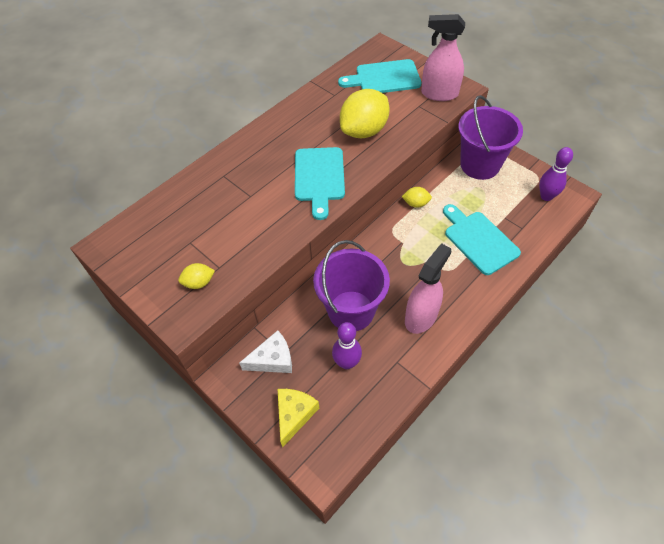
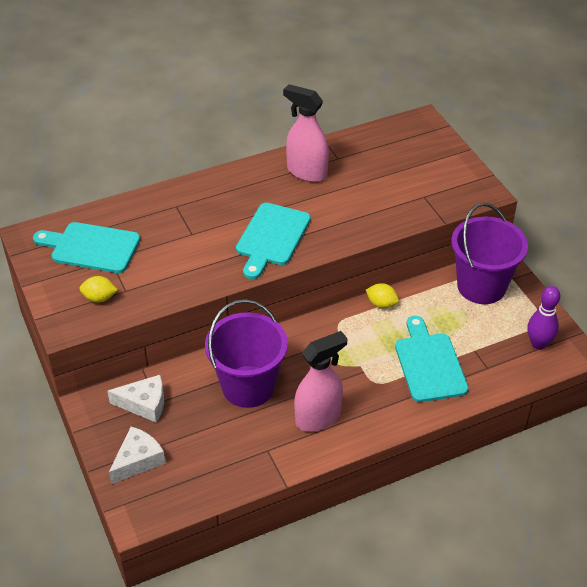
camera: 20 degrees right, 10 degrees down
(294, 415) = (138, 460): yellow cheese -> white cheese
(347, 362) = (216, 433): purple bowling pin -> none
(364, 131) = (347, 205): yellow lemon -> none
(384, 78) = (404, 156): turquoise cutting board -> turquoise cutting board (91, 247)
(439, 94) = (455, 190): pink spray bottle -> pink spray bottle (306, 172)

